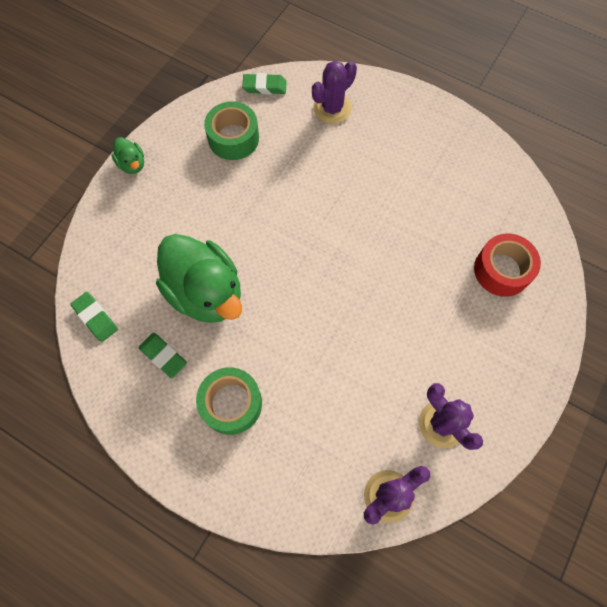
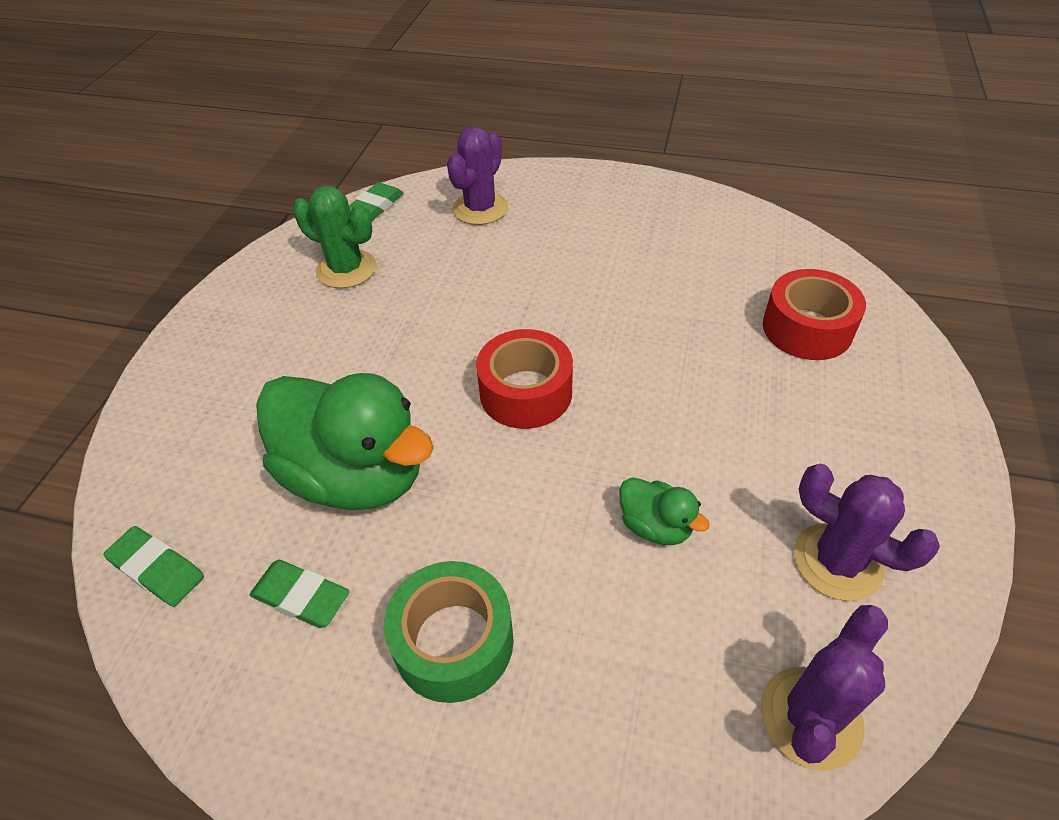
camera: 15 degrees left, 20 degrees down
(132, 164) = (191, 334): green duck -> green duck (655, 526)
(233, 138) = (346, 269): green tape -> green cactus
(264, 86) = (376, 206): green eraser -> green eraser turned 45 degrees counterclockwise
(314, 265) = (525, 392): none -> red tape

